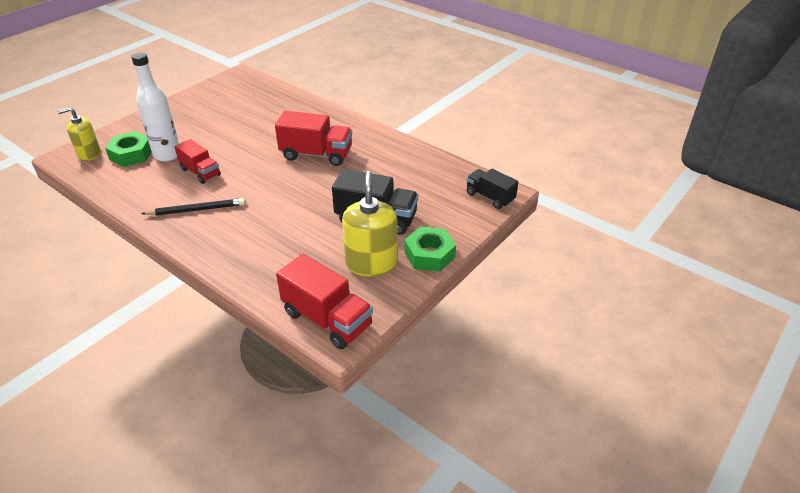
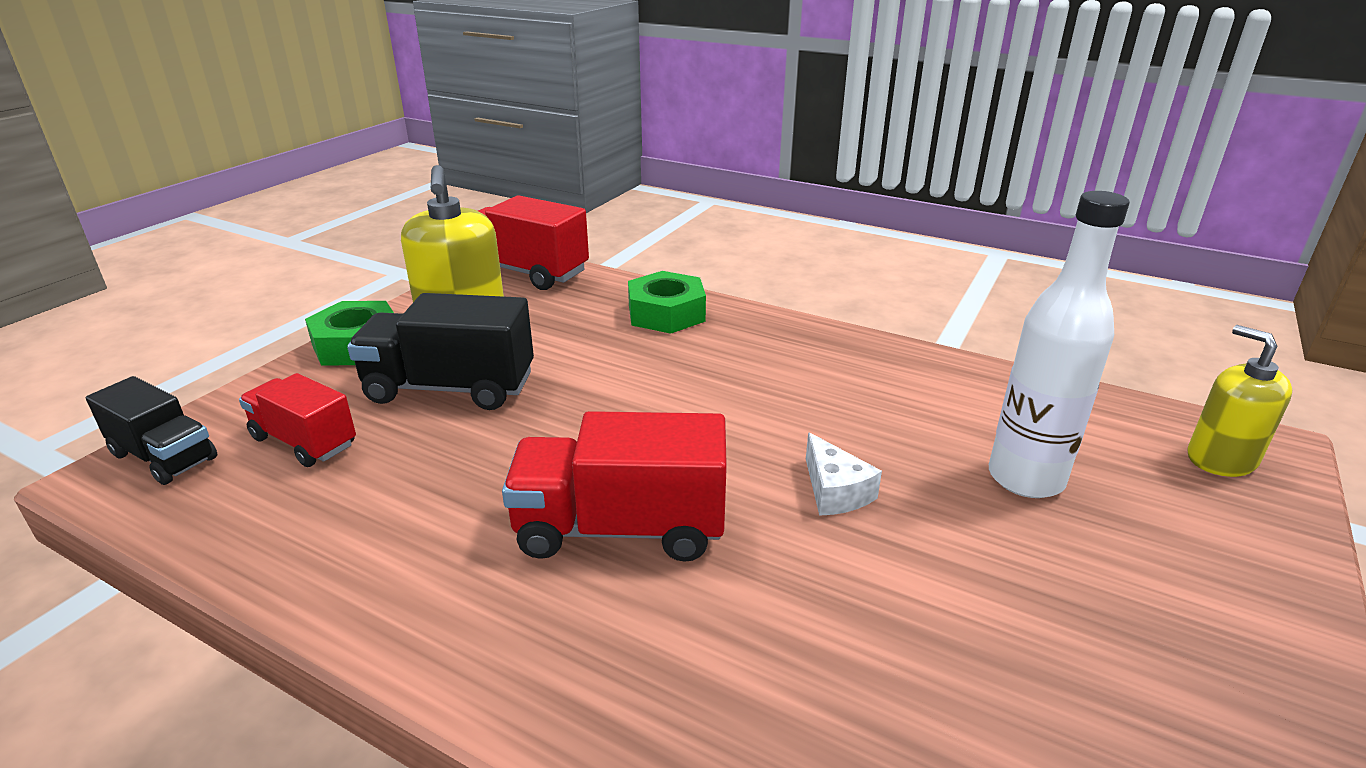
camera: 170 degrees right, 10 degrees down
(89, 154) = (1221, 459): yellow soap dispenser -> yellow soap dispenser turned 90 degrees counterclockwise
(131, 154) = (1117, 470): green nut -> green nut (666, 313)
(196, 210) = (819, 370): black pencil -> none
(200, 172) = (891, 443): red truck -> red truck (304, 441)
(237, 158) = (834, 491): none -> white cheese

